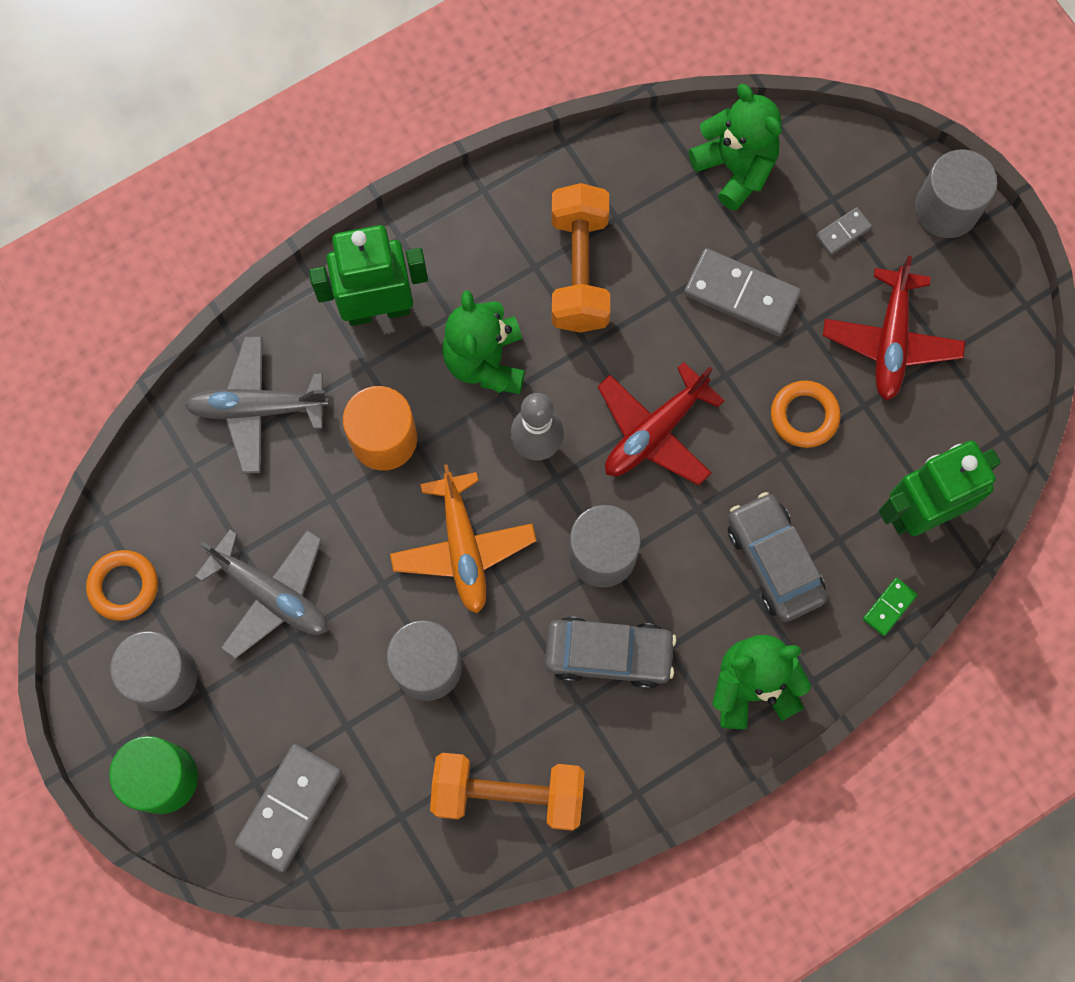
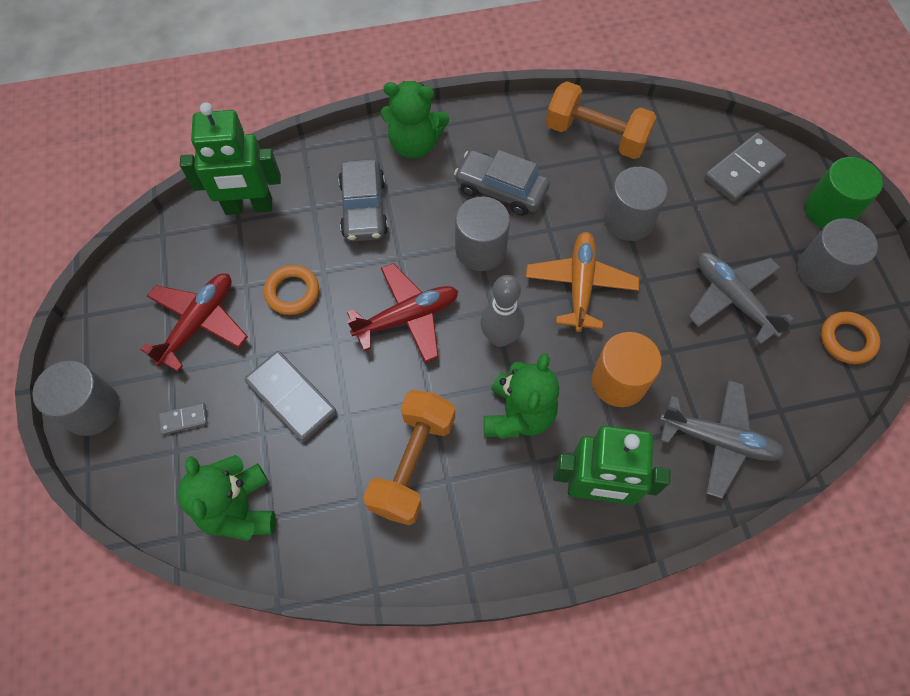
camera: 160 degrees left, 10 degrees down
(889, 607) = (303, 160): green domino -> none

